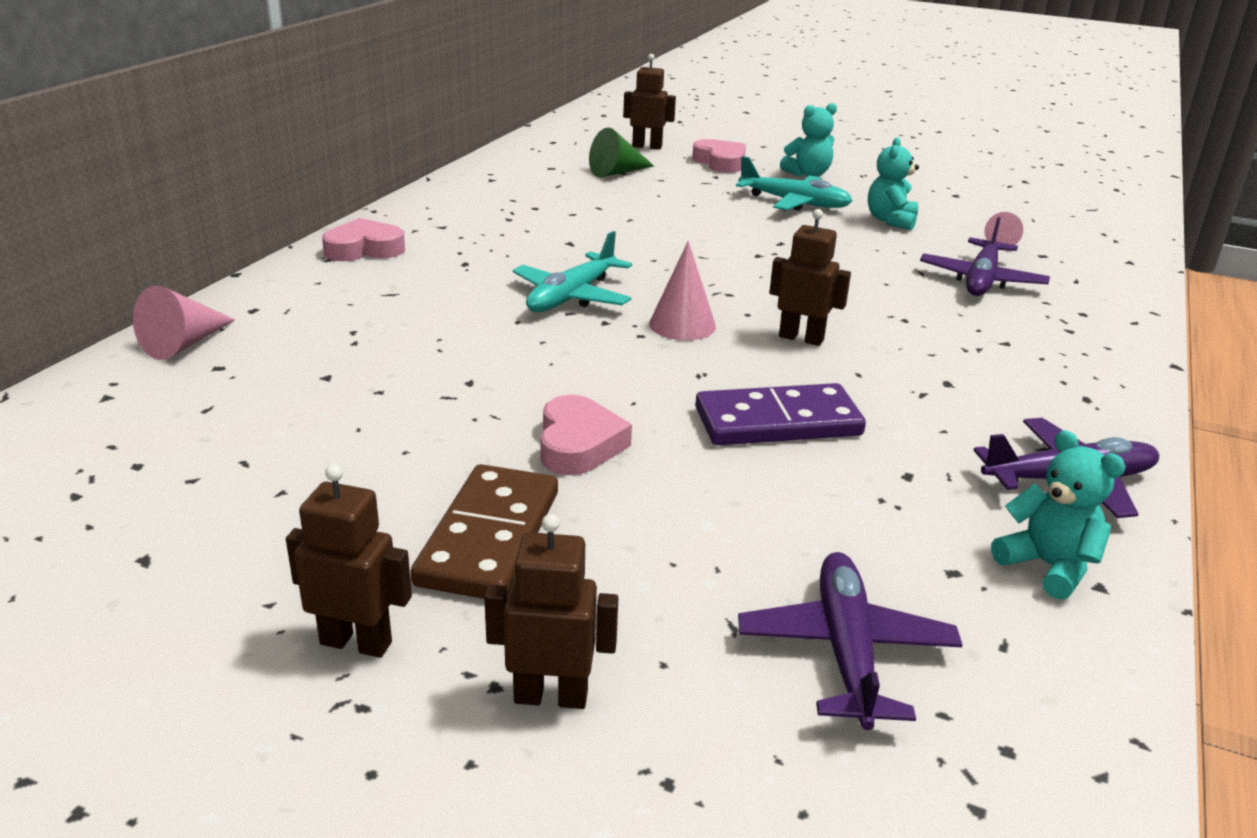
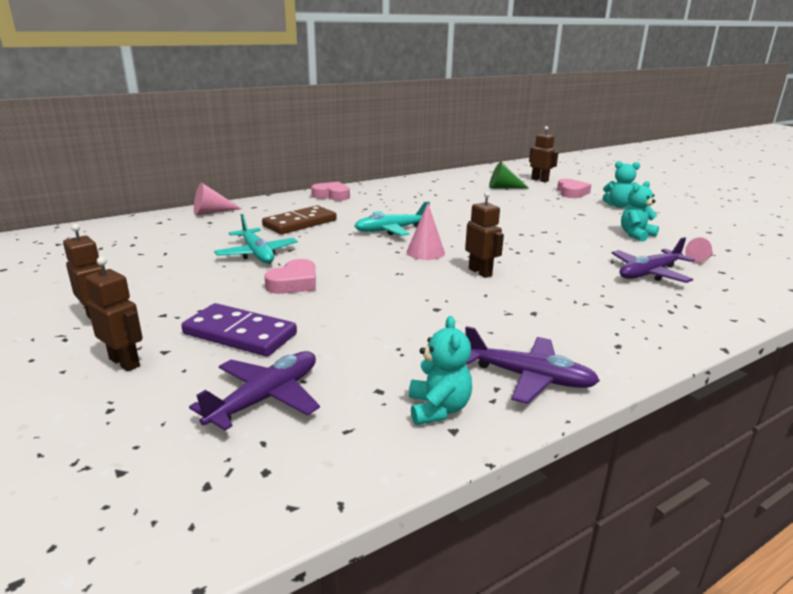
camera: 35 degrees right, 5 degrees down
(489, 537) = (200, 303): brown domino -> brown domino (300, 223)
(778, 422) = (402, 301): purple domino -> purple domino (240, 334)
(794, 203) = (585, 216): turquoise plane -> turquoise plane (257, 254)

